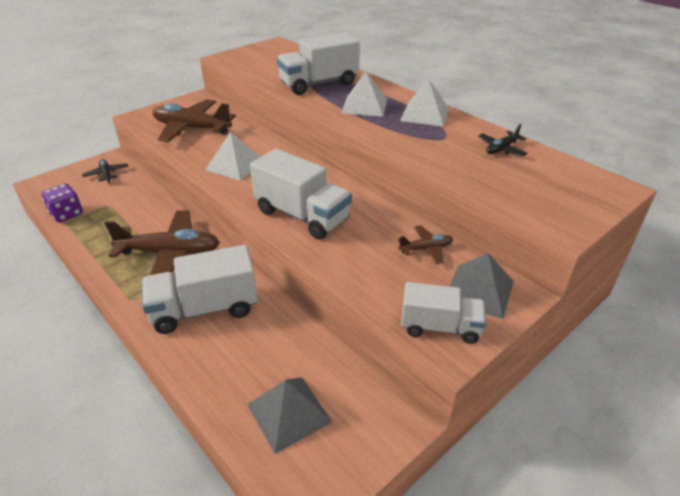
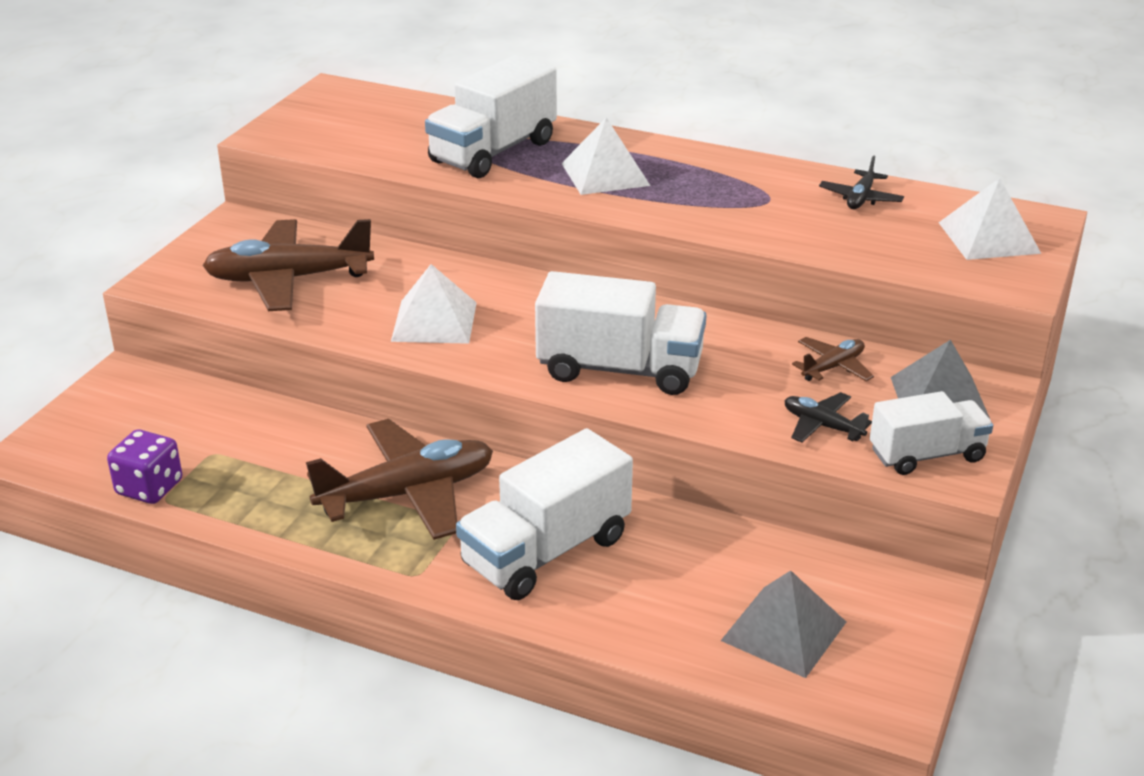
camera: 25 degrees left, 5 degrees down
(106, 174) = (147, 405): black plane -> black plane (822, 426)
(424, 114) = (709, 169): white pyramid -> white pyramid (988, 237)

